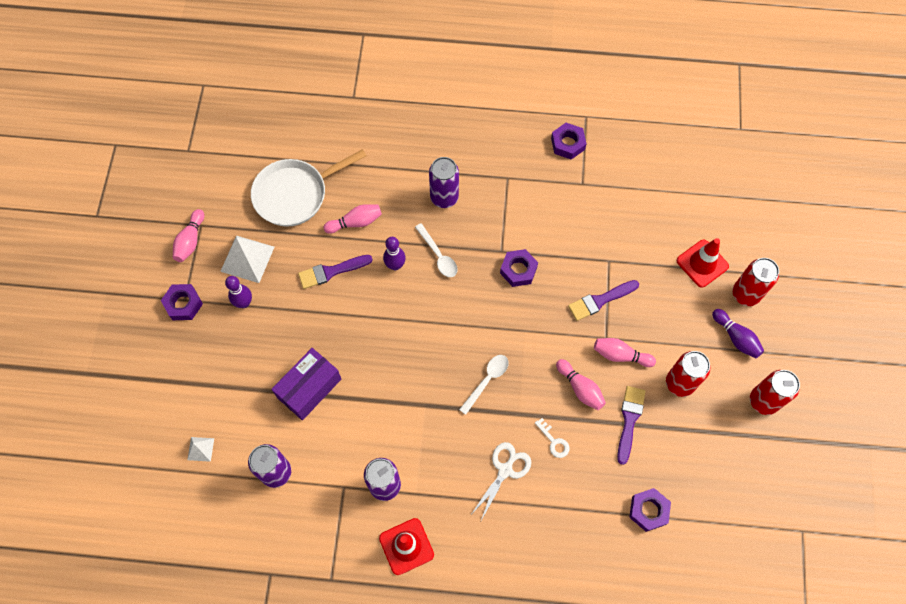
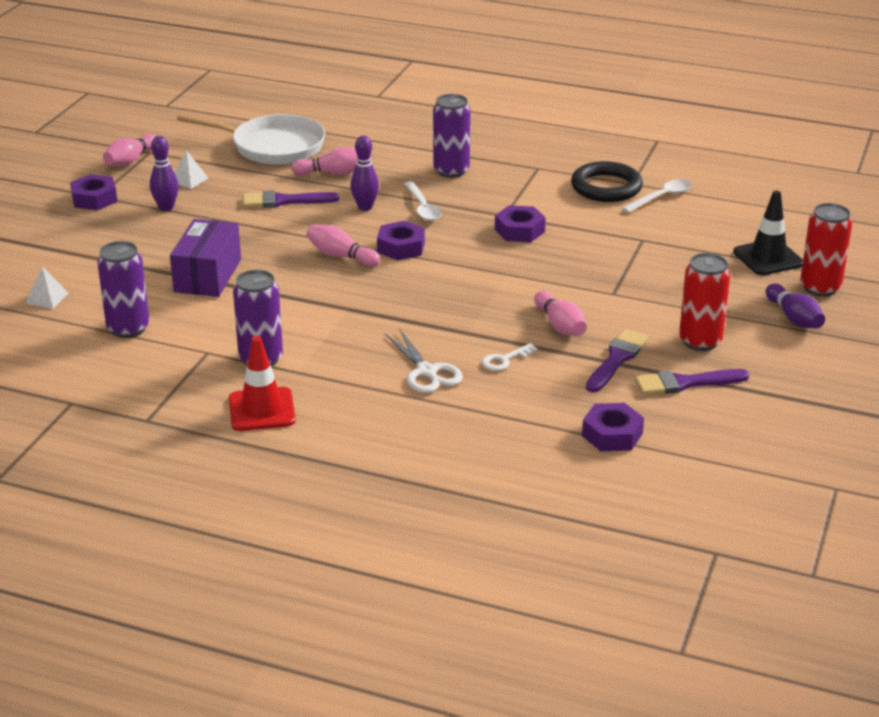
camera: 15 degrees right, 35 degrees down
(247, 259) = (189, 180): white pyramid -> white pyramid, size x0.52
(295, 194) = (272, 146): white pan -> white pan turned 150 degrees counterclockwise
(309, 388) = (208, 275): purple box -> purple box turned 45 degrees counterclockwise
(487, 380) = (437, 302): white spoon -> white spoon (661, 197)
(505, 470) = (427, 372): white scissors -> white scissors turned 105 degrees clockwise
(554, 441) = (504, 360): white key -> white key turned 75 degrees clockwise
(565, 194) = (606, 187): none -> black ring
(567, 144) = (625, 155): purple nut -> purple nut (401, 247)
(600, 301) = (617, 266): purple brush -> purple brush (685, 383)
(620, 355) = (626, 309): pink bowling pin -> pink bowling pin (341, 256)
(702, 263) = (768, 258): red traffic cone -> black traffic cone
(763, 401) = (815, 372): red can -> none

